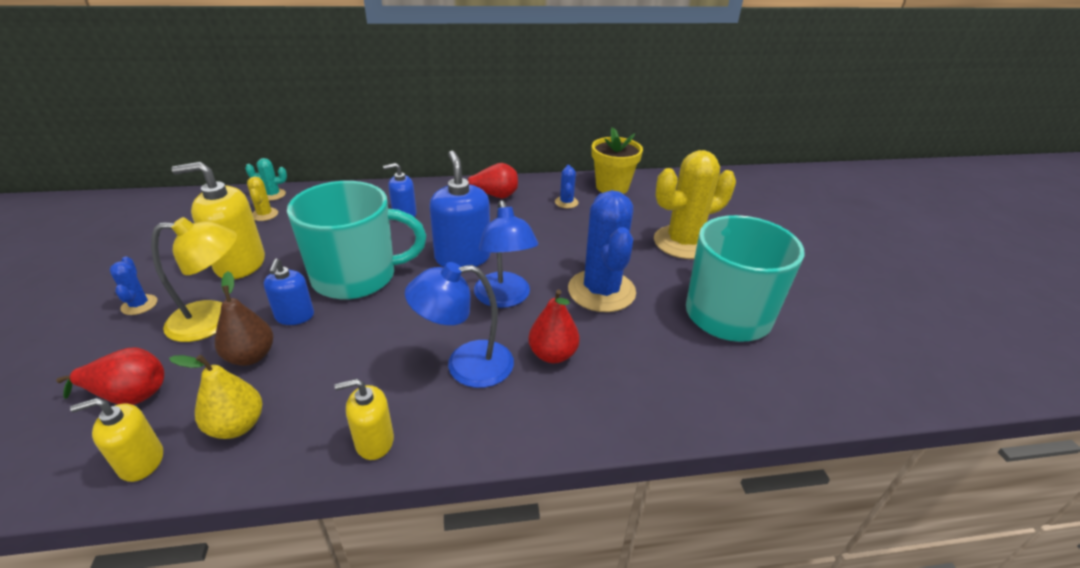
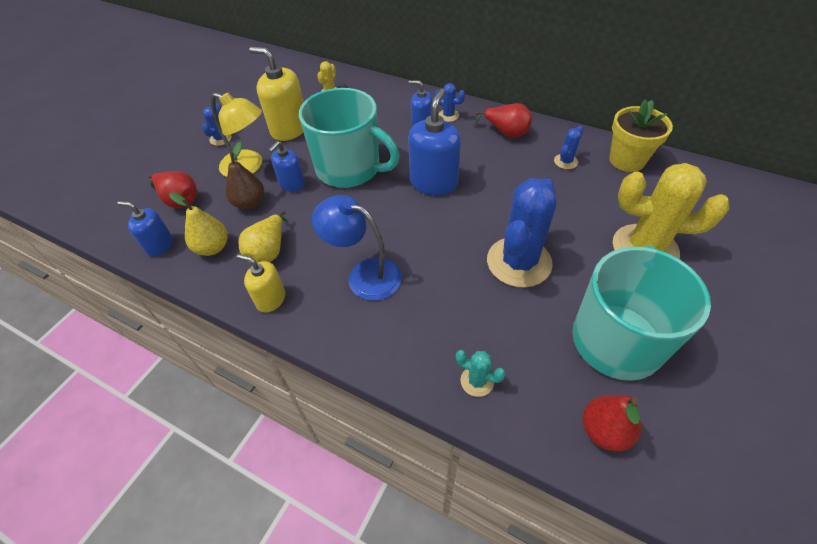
camera: 40 degrees right, 15 degrees up
(141, 461) = (160, 245): yellow soap dispenser -> blue soap dispenser
(273, 195) = (346, 77): turquoise cactus -> turquoise cactus (477, 381)
(325, 394) = (269, 251): none -> yellow pear
(425, 198) = (448, 115): none -> blue cactus
(504, 298) = (435, 232): blue lamp -> none
(552, 354) = (430, 298): red pear -> red pear (604, 430)

